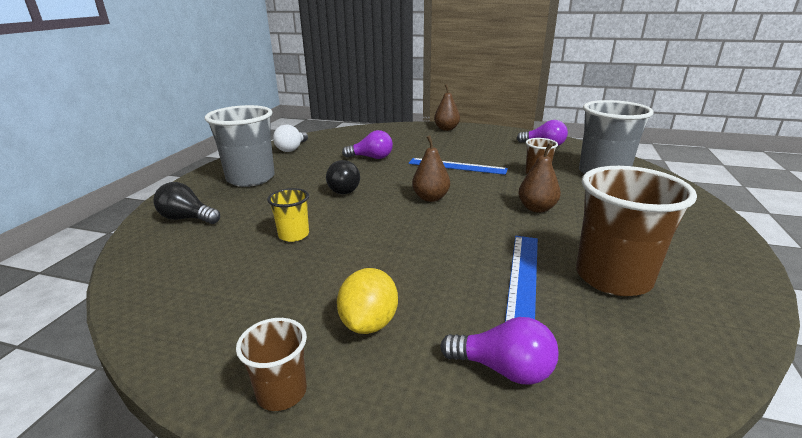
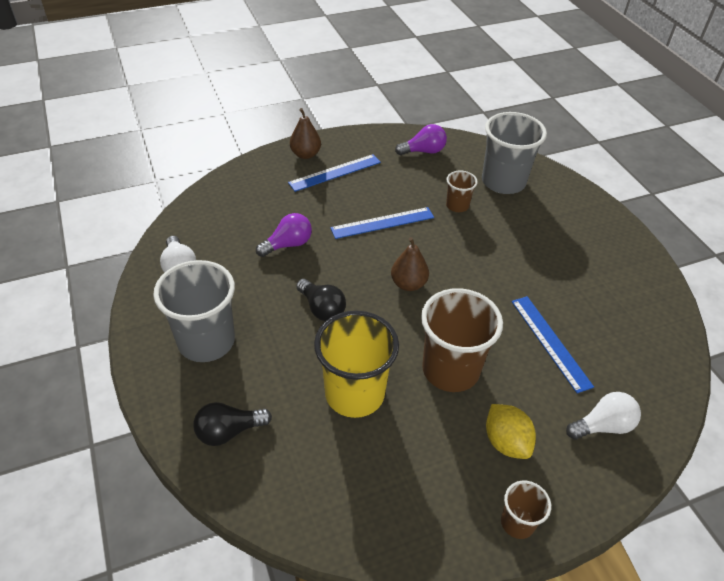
camera: 40 degrees left, 20 degrees up
(293, 235) = (354, 393): yellow cup -> yellow cup, size x1.99
(455, 139) = (335, 172): none -> blue ruler
(503, 369) = (602, 426): purple light bulb -> white light bulb
(536, 208) = (496, 257): brown pear -> none
(613, 277) = (596, 312): brown cup -> brown cup (450, 370)

